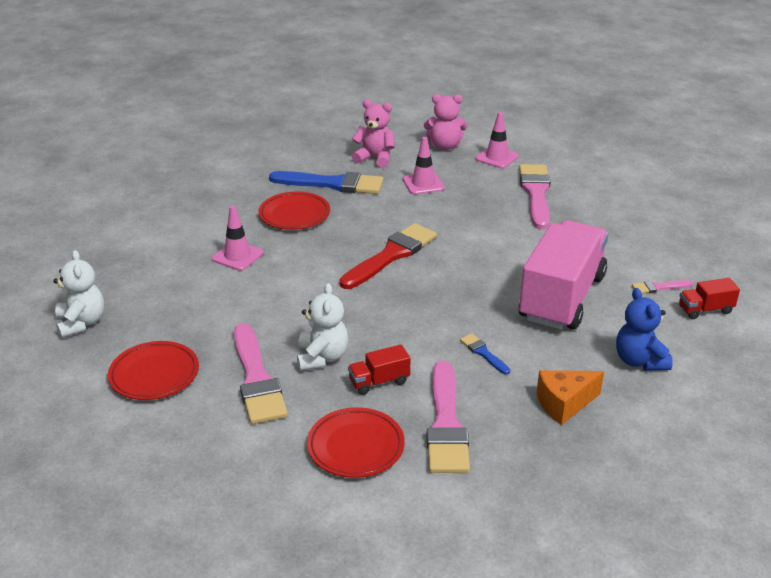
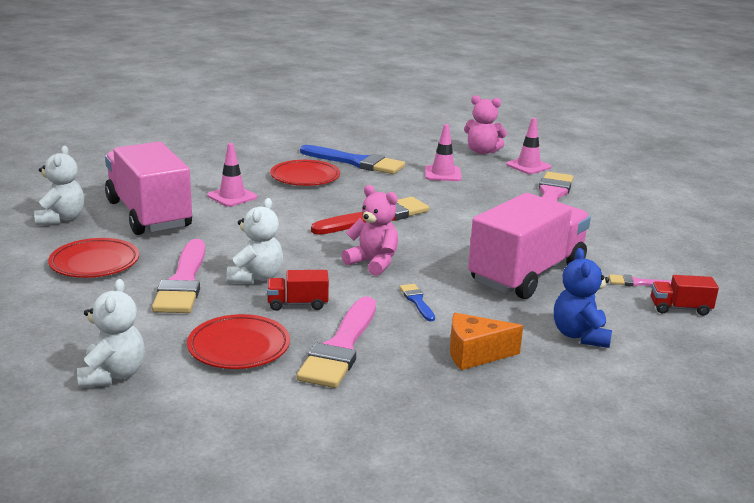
camera: 15 degrees right, 10 degrees down
(168, 298) = (149, 214): none -> pink truck
(260, 508) = (113, 375): none -> white teddy bear
(375, 158) = (409, 151): pink teddy bear -> pink teddy bear (373, 263)

